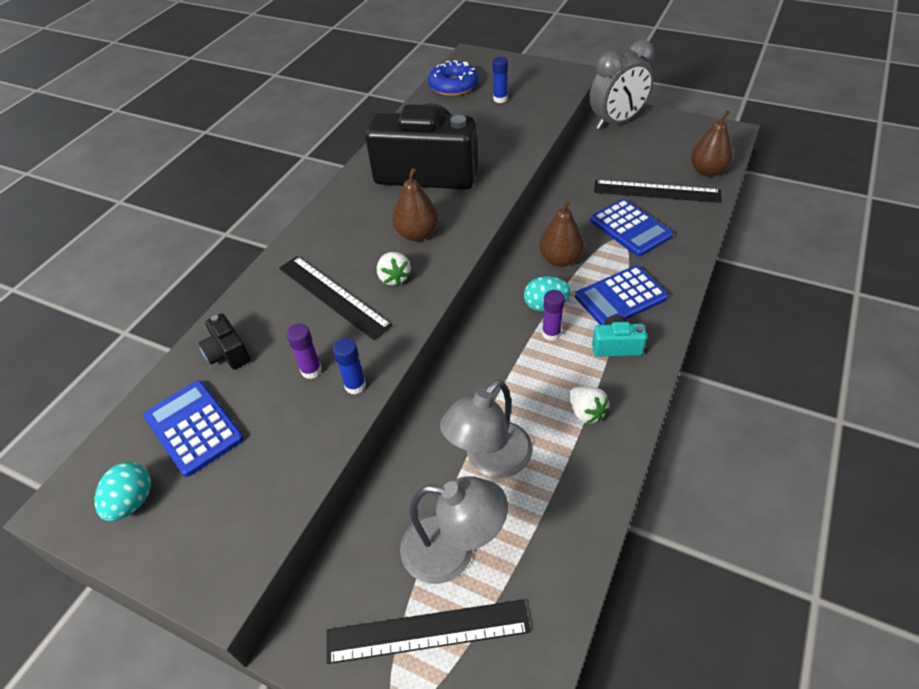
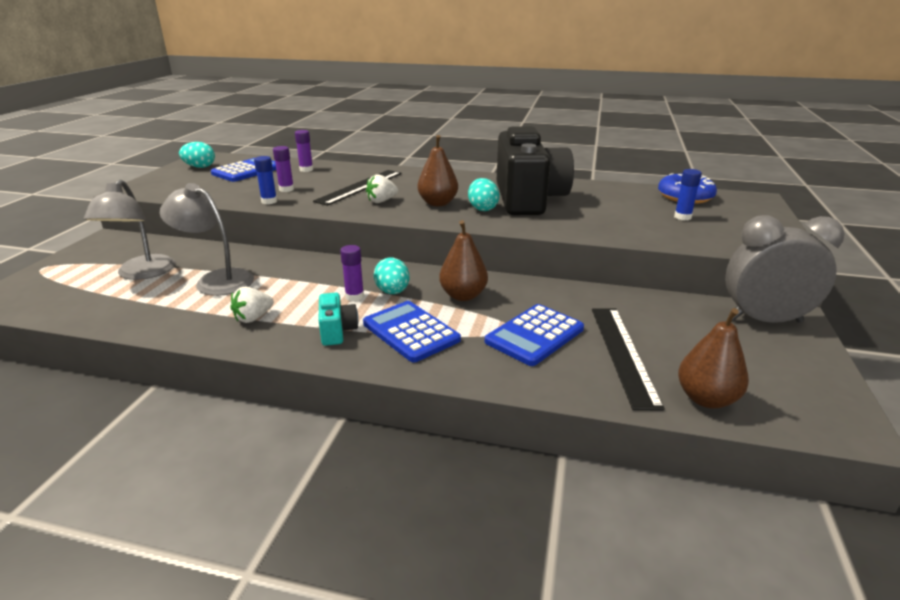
camera: 75 degrees right, 20 degrees down
(228, 353) = (306, 170): black camera -> purple glue stick
(427, 631) = (87, 271): black ruler -> none
(444, 204) = (482, 208): none -> turquoise egg
(616, 122) = (764, 320): grey clock -> grey clock turned 135 degrees clockwise

